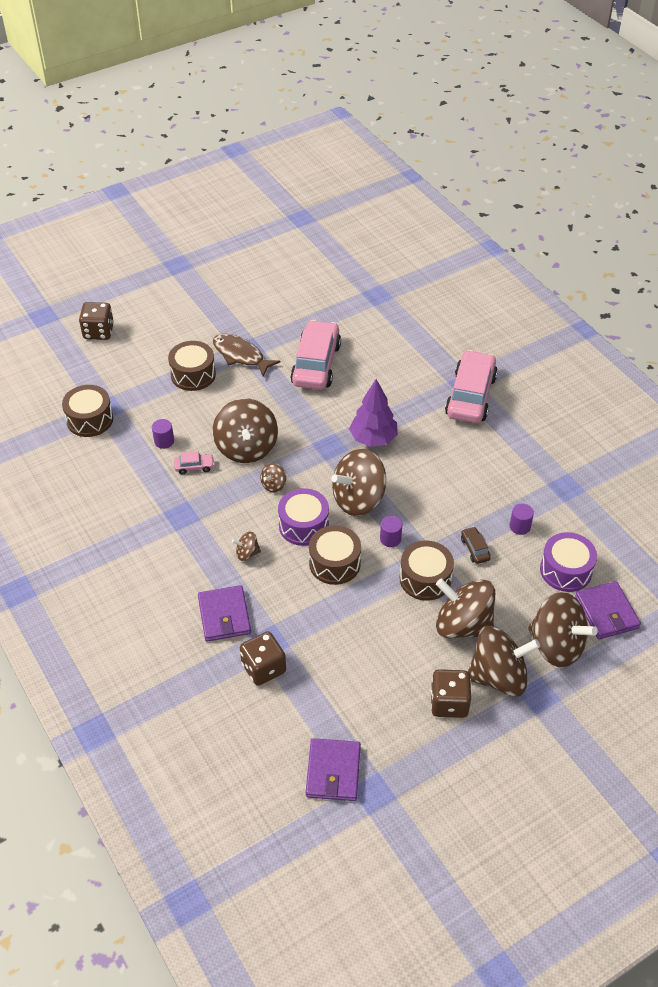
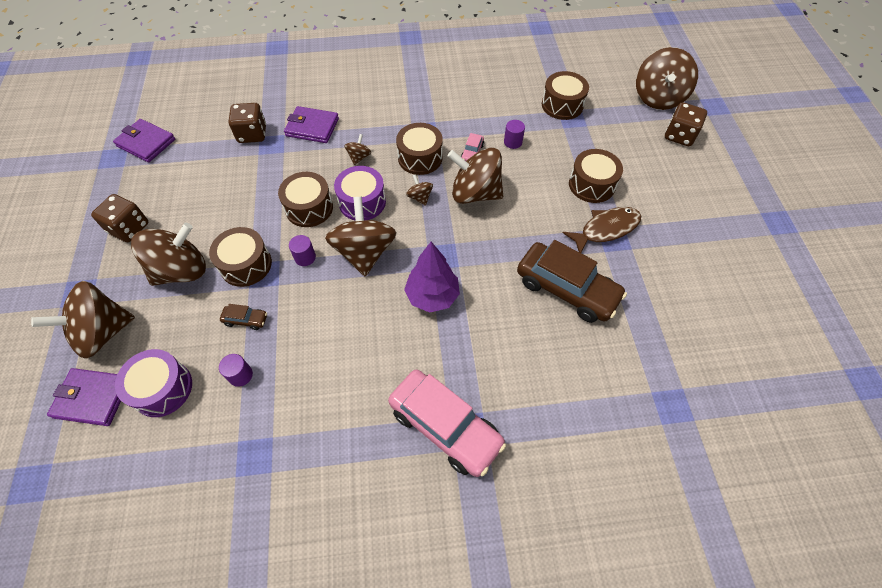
camera: 115 degrees right, 10 degrees up
(222, 504) = (420, 158): none -> brown drum
(316, 364) = (566, 289): pink car -> brown car
(498, 676) = (118, 272): brown spinning top -> brown spinning top (658, 98)

